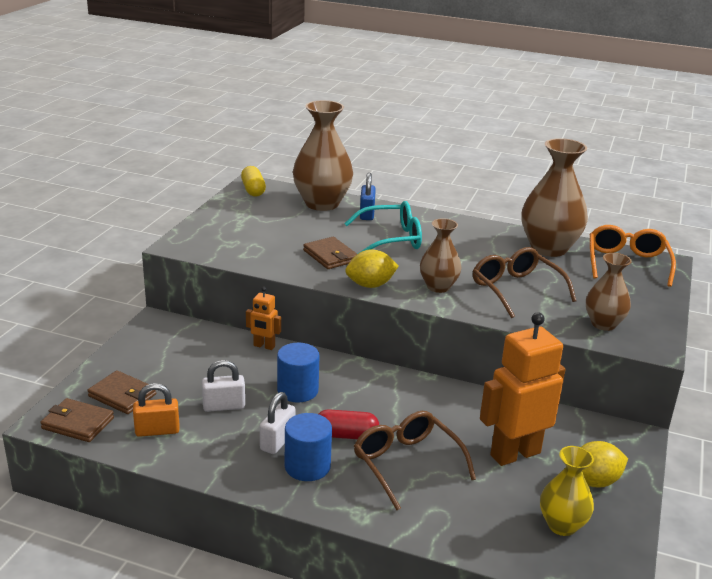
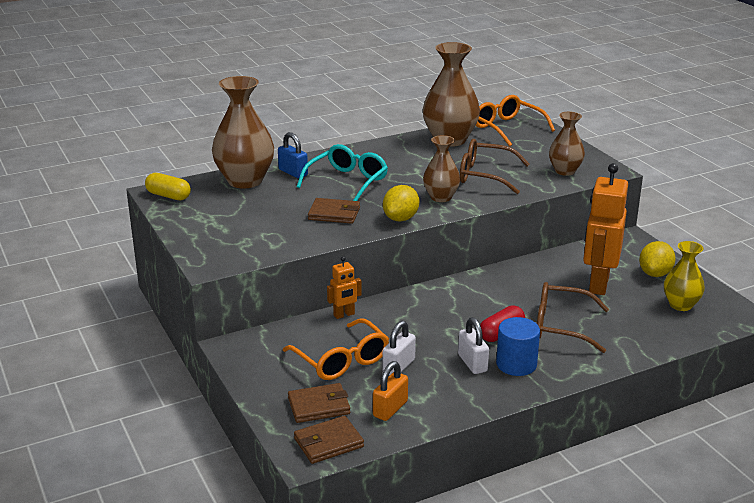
camera: 45 degrees left, 0 degrees up
(198, 376) = (341, 360): none -> orange glasses
(297, 390) = (422, 327): blue cylinder -> none

